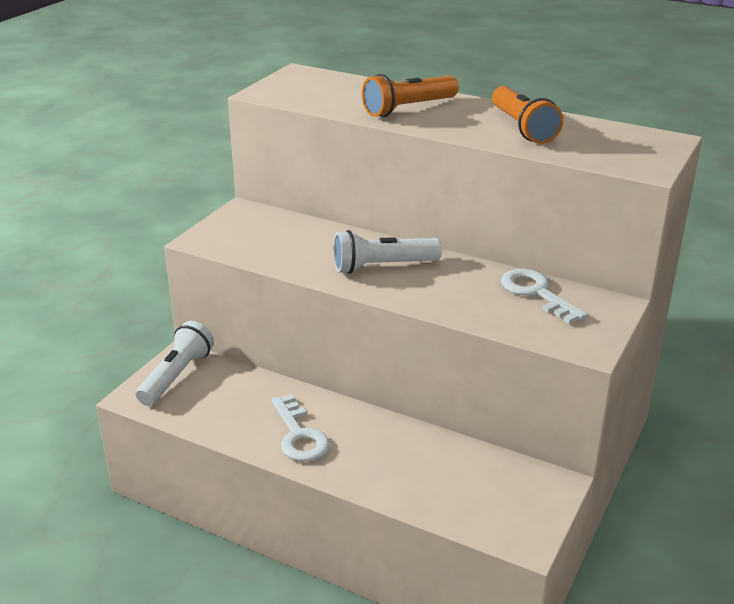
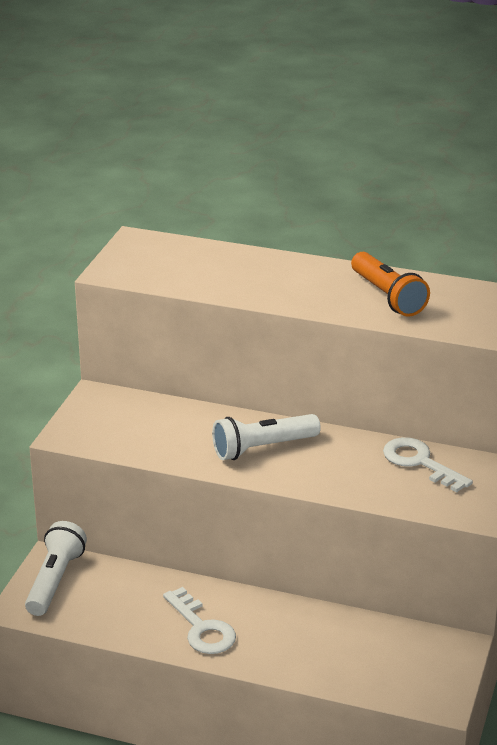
camera: 10 degrees left, 0 degrees up
(408, 108) = (267, 281): orange flashlight -> none

